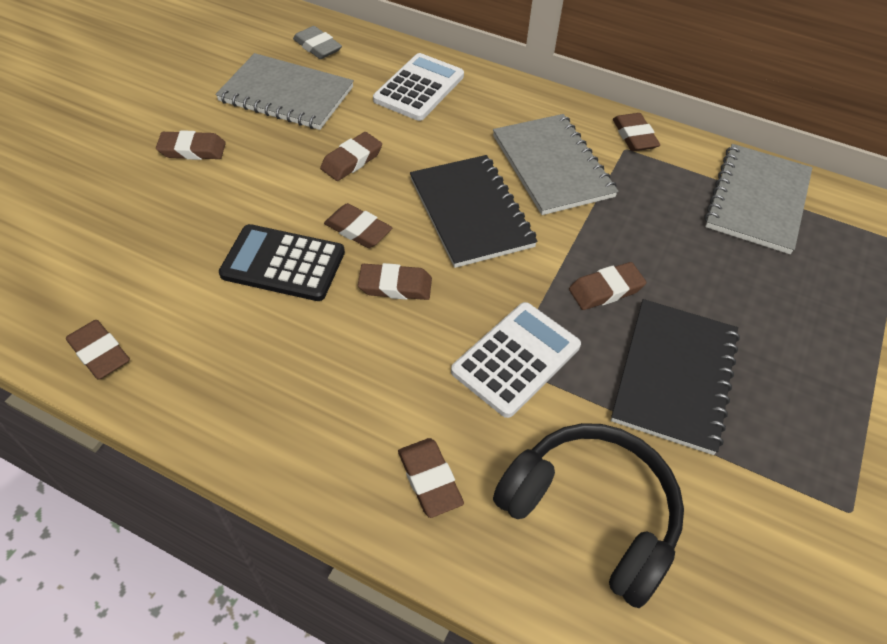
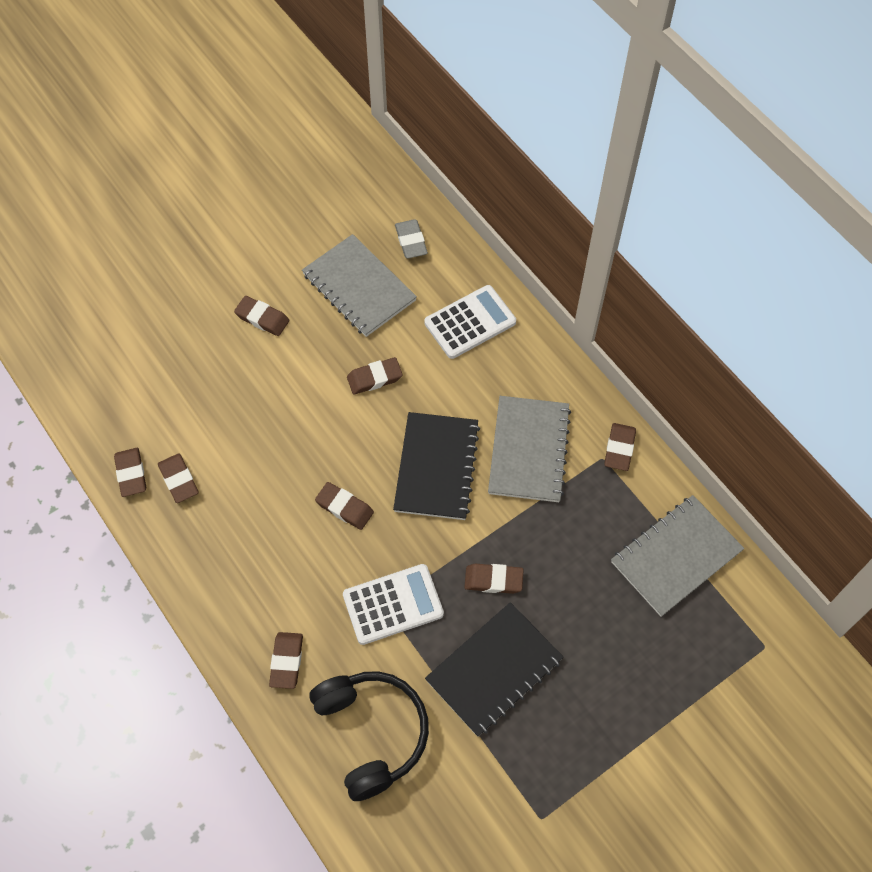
camera: 30 degrees right, 10 degrees up
(283, 264) = (277, 454): black calculator -> none
(358, 230) = (344, 447): brown eraser -> brown eraser (179, 480)

